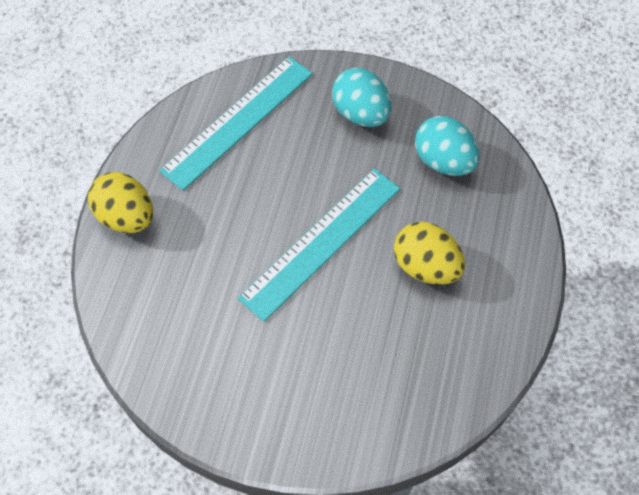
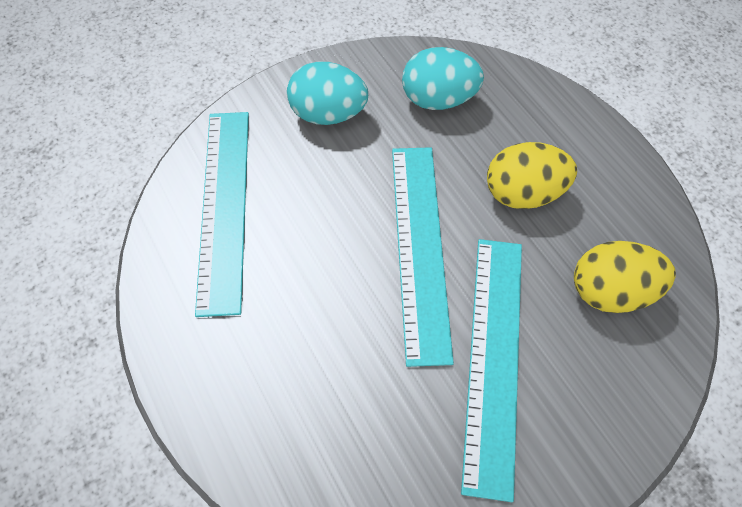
camera: 45 degrees left, 0 degrees up
(127, 217) = (210, 391): yellow egg -> yellow egg (609, 290)
(290, 340) = (493, 358): none -> turquoise ruler

